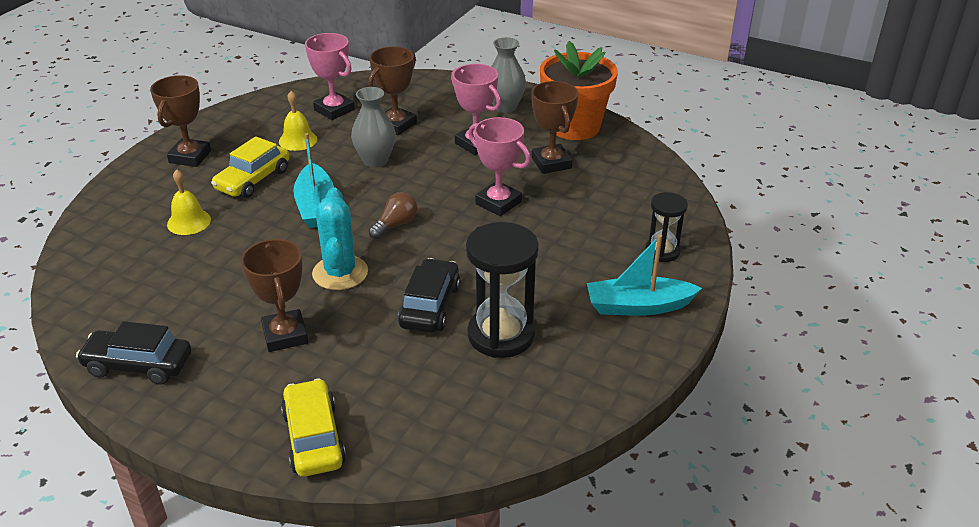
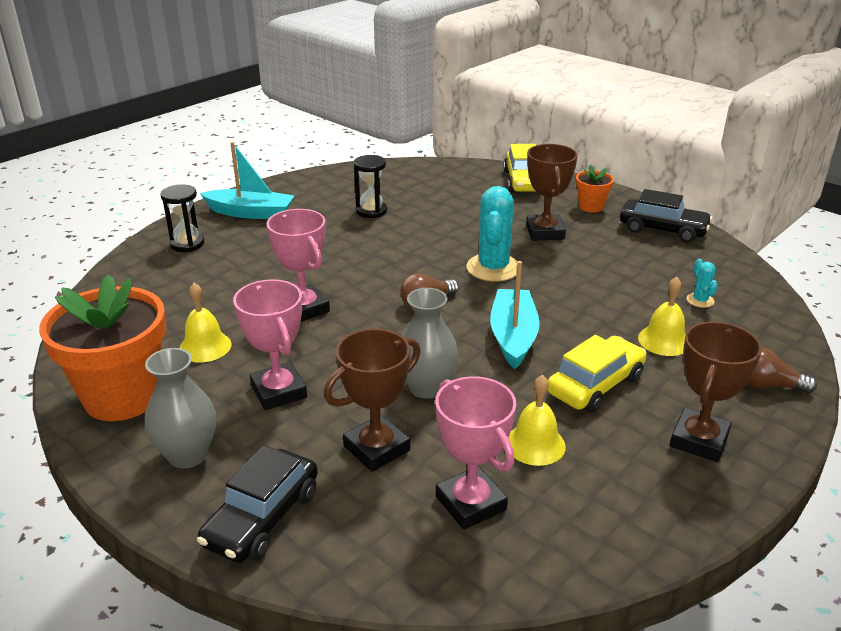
camera: 165 degrees left, 5 degrees down
(121, 198) = (767, 385): none -> brown light bulb
(139, 267) = (700, 300): none -> turquoise cactus
(221, 395) = (591, 207): none -> orange flower pot
(430, 306) = (419, 234): black car -> black car (262, 518)
(501, 335) = (371, 211): black hourglass -> black hourglass, size x0.57
(551, 163) = (205, 347): brown trophy -> yellow bell

